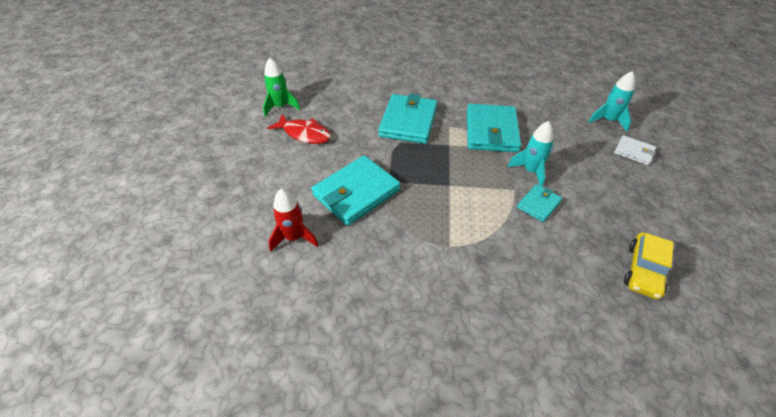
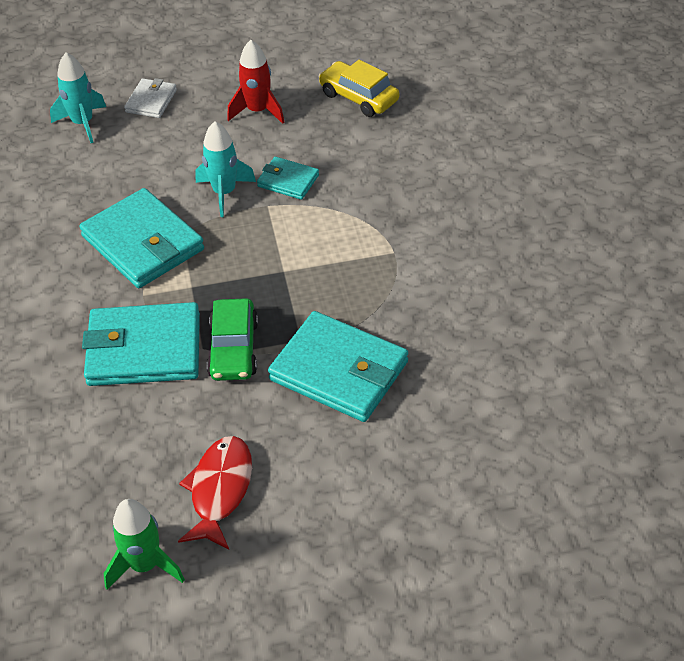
camera: 105 degrees left, 0 degrees up
(294, 237) = (453, 415): red rocket -> red rocket (258, 111)
(393, 153) = (233, 349): none -> green car
(491, 131) = (142, 243): turquoise wallet -> turquoise wallet turned 60 degrees clockwise
(644, 271) = (359, 97): yellow car -> yellow car turned 150 degrees counterclockwise

